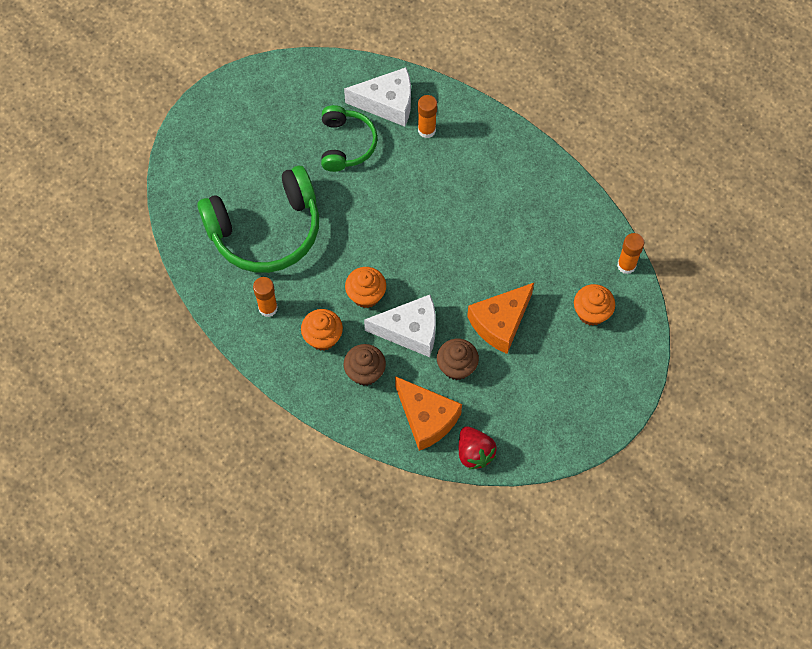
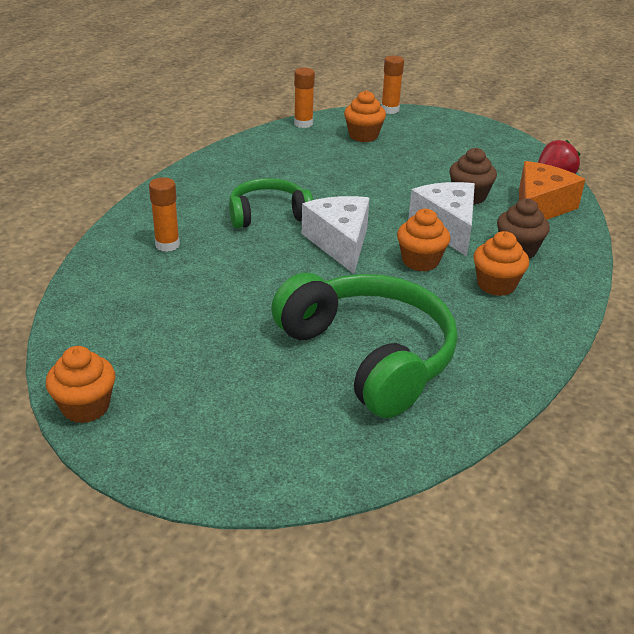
camera: 105 degrees left, 30 degrees down
(262, 75) = (85, 407): none -> orange cupcake
(268, 308) = (486, 335): orange glue stick -> orange glue stick (390, 110)
(346, 144) = (203, 304): green headphones -> green headphones (268, 214)
(387, 103) = (129, 279): white cheese -> white cheese (339, 243)
(500, 323) = (403, 178): orange cheese -> none

